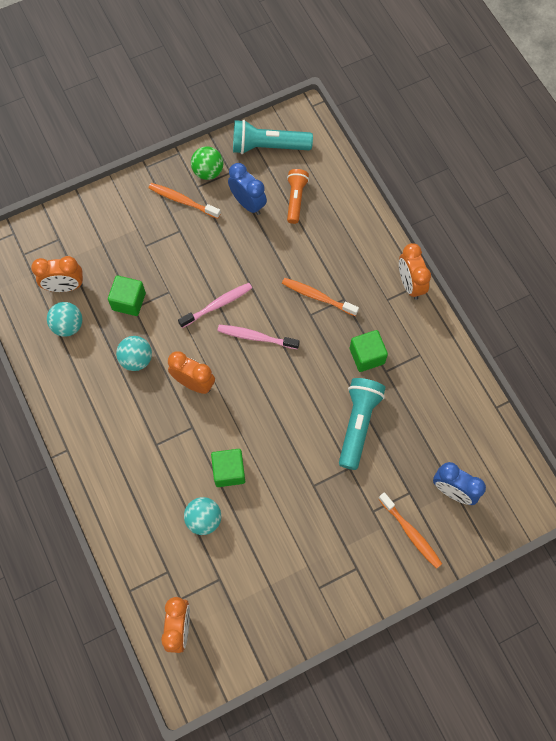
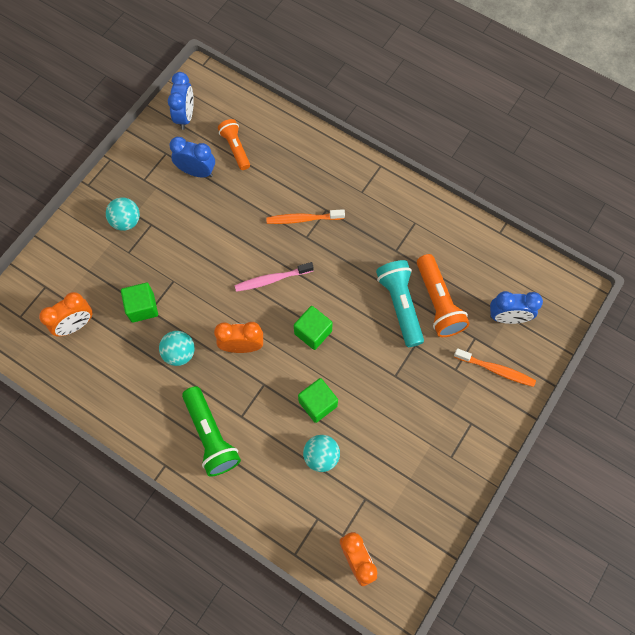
camera: 30 degrees left, 0 degrees up
(68, 325) = (100, 357): turquoise ball -> turquoise ball (126, 221)
(120, 447) = (211, 436): none -> green flashlight
(183, 201) = (138, 198): orange toothbrush -> none
(208, 172) = (145, 162): green ball -> none
(217, 305) = (222, 270): pink toothbrush -> none
(268, 147) = (185, 116): turquoise flashlight -> blue clock
(367, 356) = (373, 246): green cube -> green cube (313, 332)
(395, 441) = (438, 302): none -> orange flashlight
(410, 284) = (372, 170): orange clock -> none

